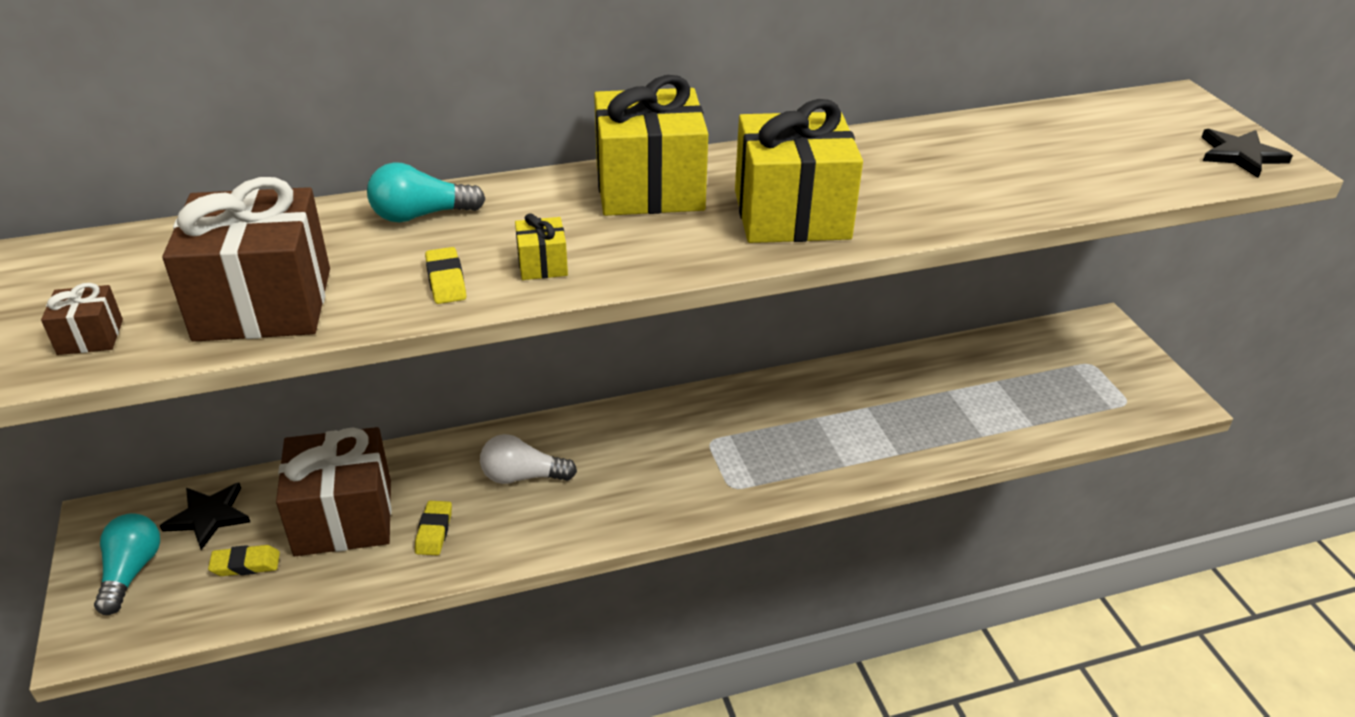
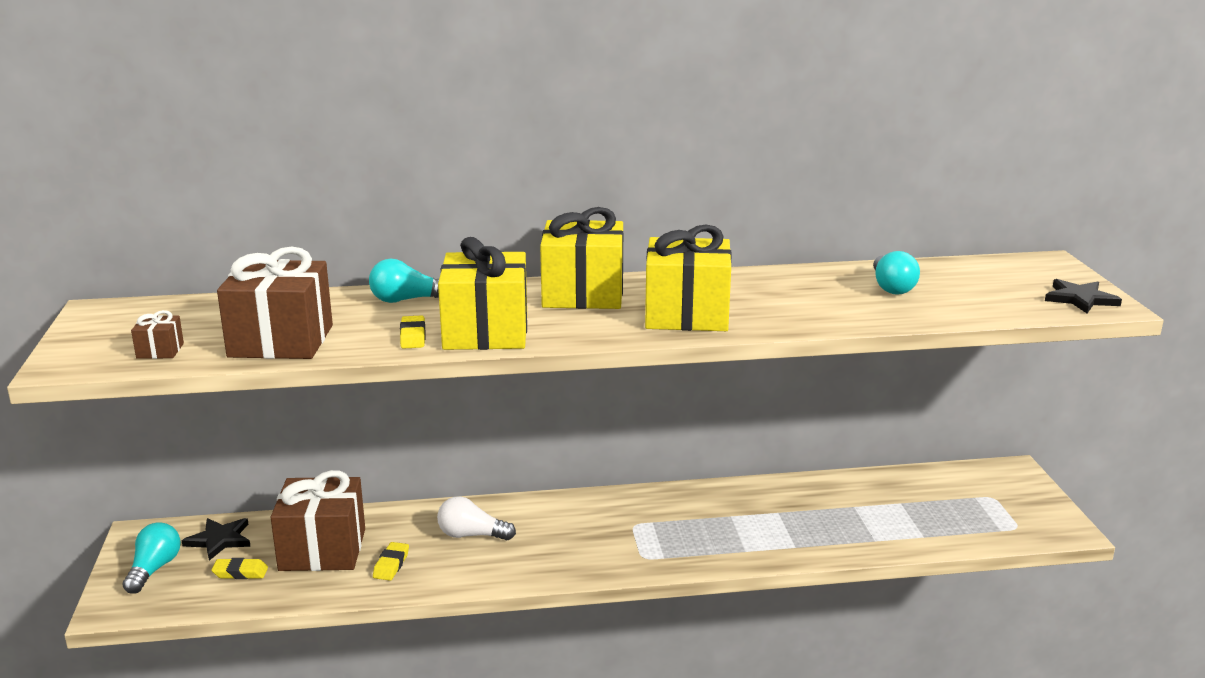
camera: 10 degrees right, 15 degrees down
(542, 265) = (486, 332): yellow gift -> yellow gift, size x2.34
(1020, 151) = (891, 287): none -> turquoise light bulb

